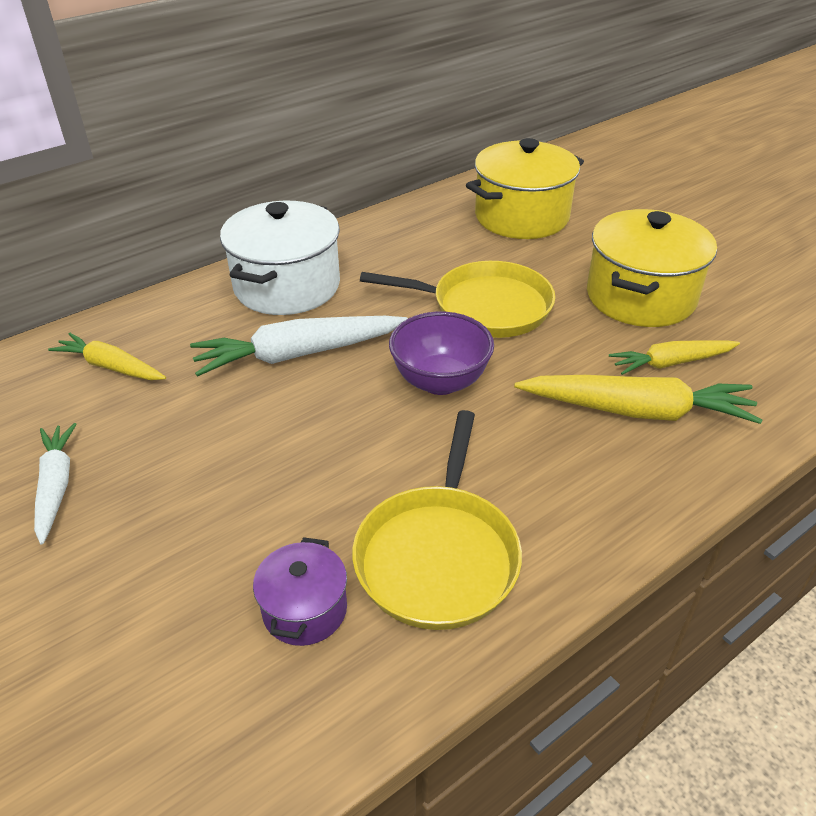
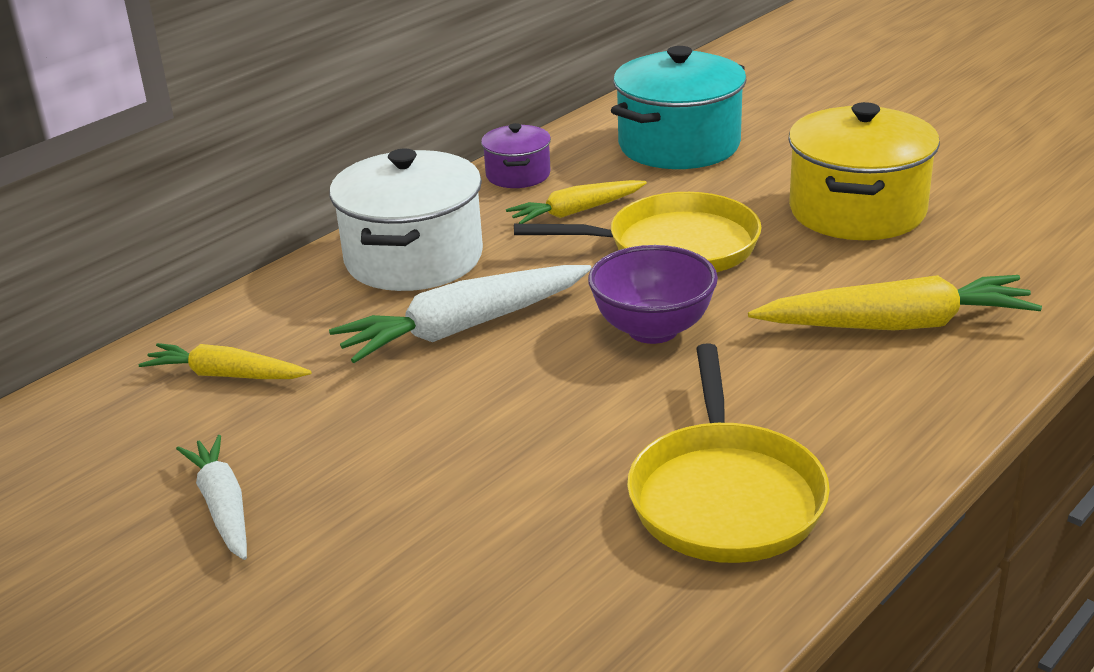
camera: 10 degrees left, 10 degrees down
(305, 609) = (593, 572): purple pot -> purple pot (518, 175)
(521, 217) = (679, 145): yellow pot -> turquoise pot
(671, 363) = (917, 272): yellow carrot -> yellow carrot (576, 211)

